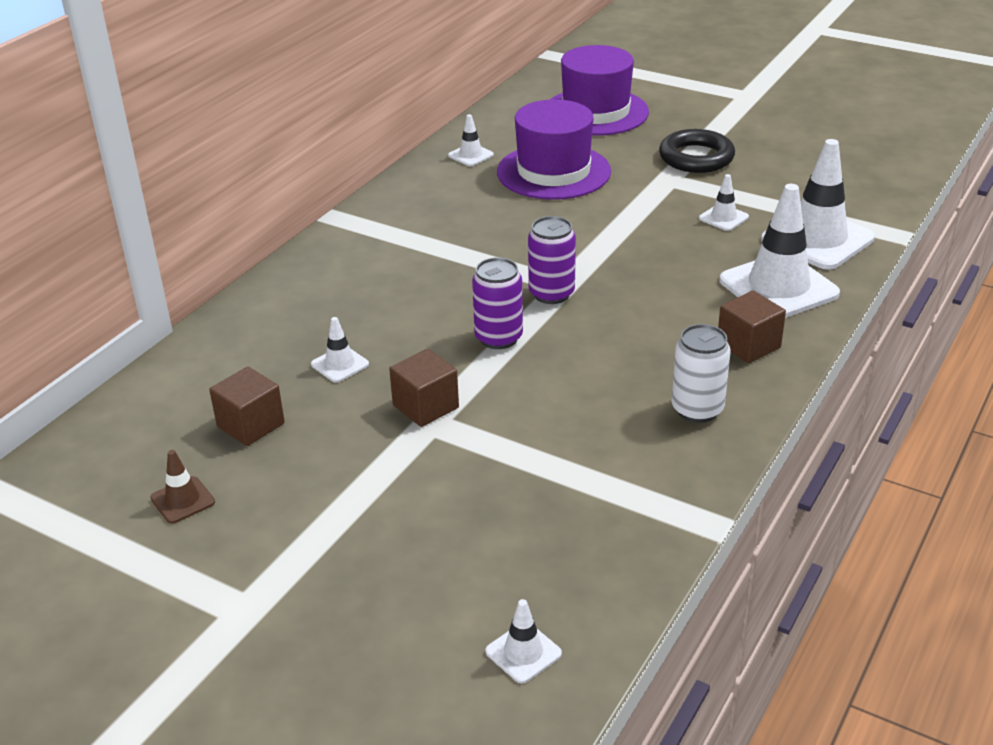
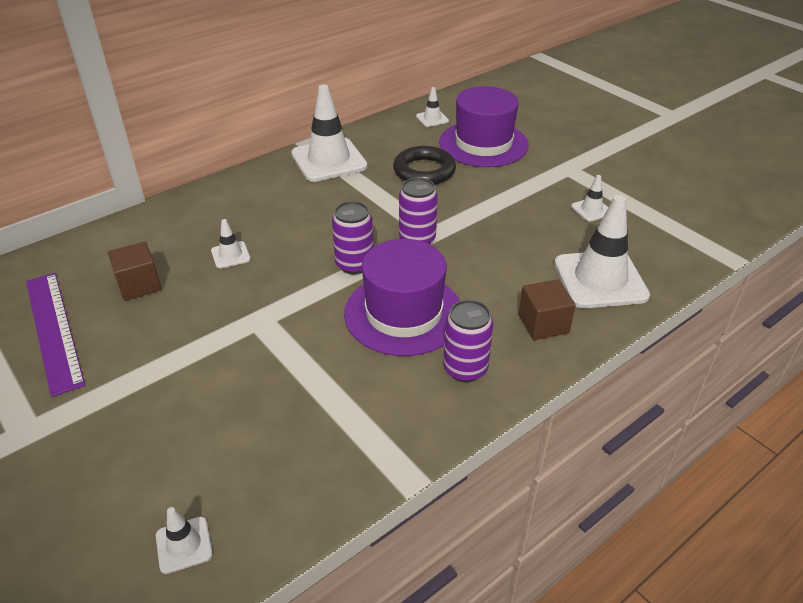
camera: 20 degrees right, 5 degrees up
(182, 500) = (54, 330): brown traffic cone -> purple ruler
(425, 406) = (264, 305): brown cube -> none
(596, 112) = (545, 105): purple hat -> purple hat (404, 313)
(696, 157) = (600, 156): black ring -> black ring (424, 171)
(697, 409) = (465, 369): white can -> purple can
(817, 239) = (659, 246): white traffic cone -> white traffic cone (329, 160)

